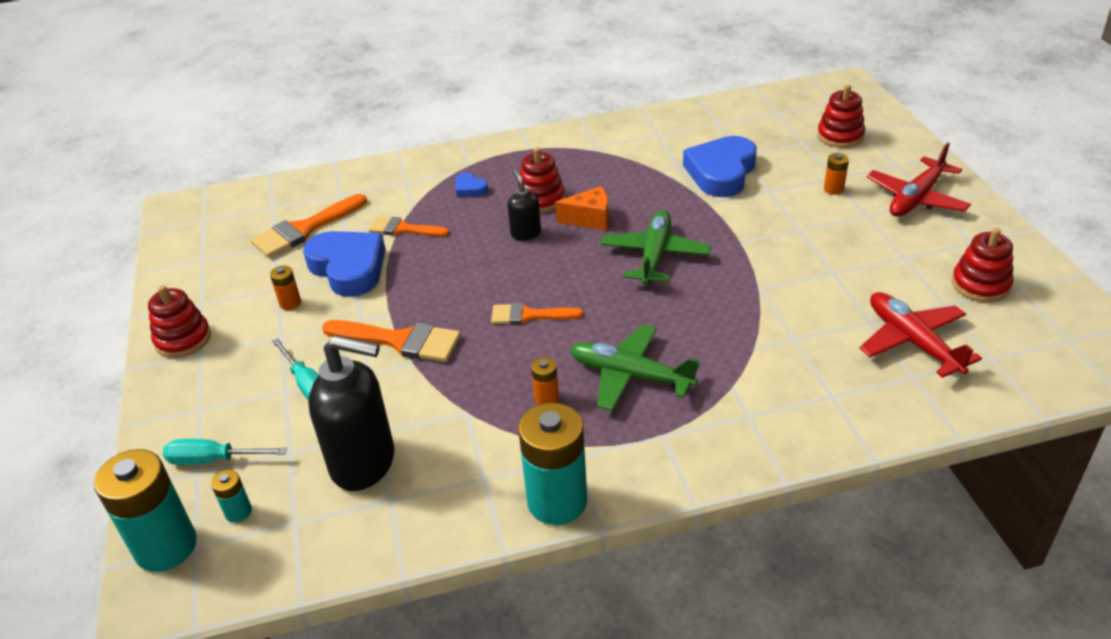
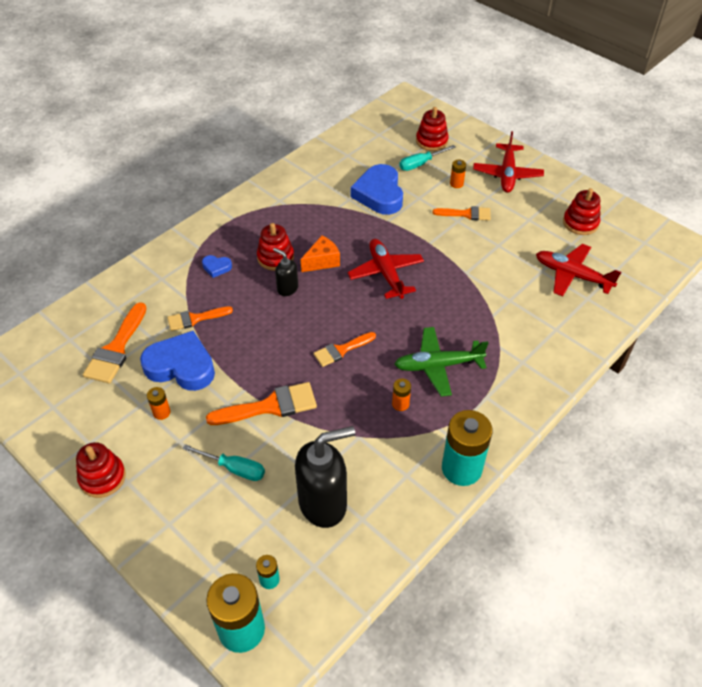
camera: 35 degrees left, 10 degrees up
(213, 460) = (216, 554): turquoise screwdriver -> turquoise screwdriver (420, 164)
(655, 255) = (386, 273): green plane -> red plane
(818, 225) = (466, 214): none -> orange brush

